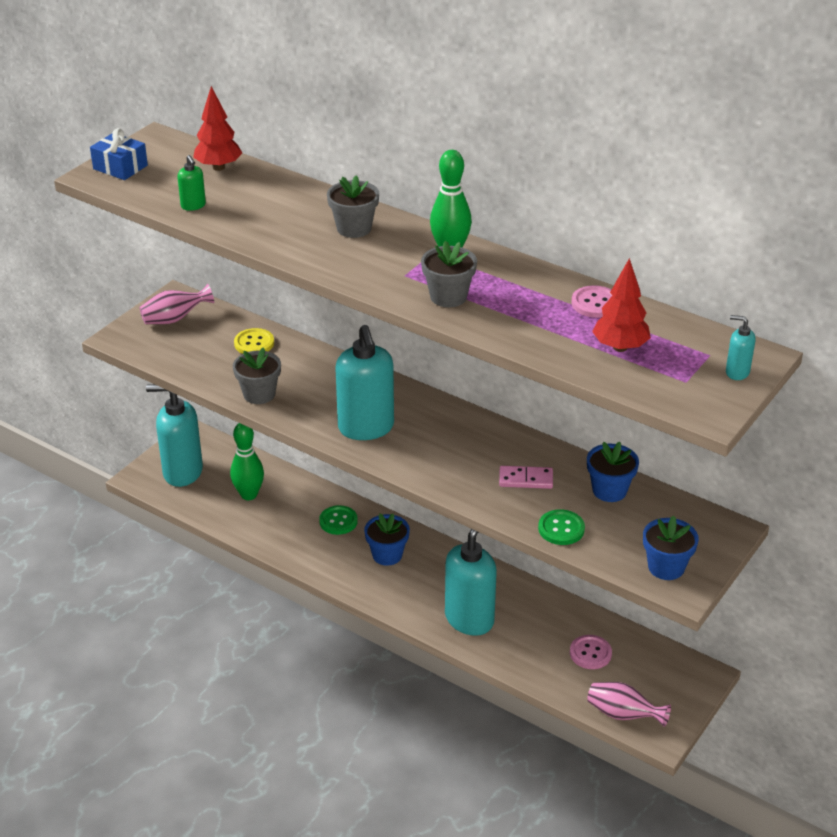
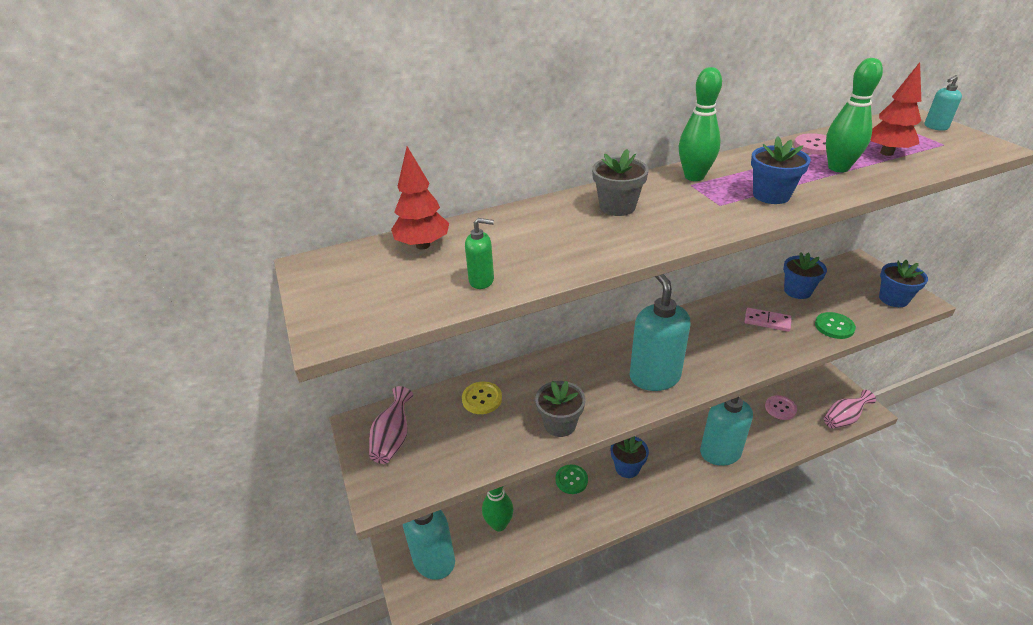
camera: 55 degrees left, 0 degrees up
(120, 167) = (338, 307): blue gift -> none
(366, 428) = (654, 377): turquoise soap dispenser -> turquoise soap dispenser turned 120 degrees counterclockwise
(448, 297) = (771, 195): grey flower pot -> blue flower pot
(526, 479) = (767, 321): pink domino -> pink domino turned 75 degrees clockwise
(549, 323) = (838, 168): none -> green bowling pin

